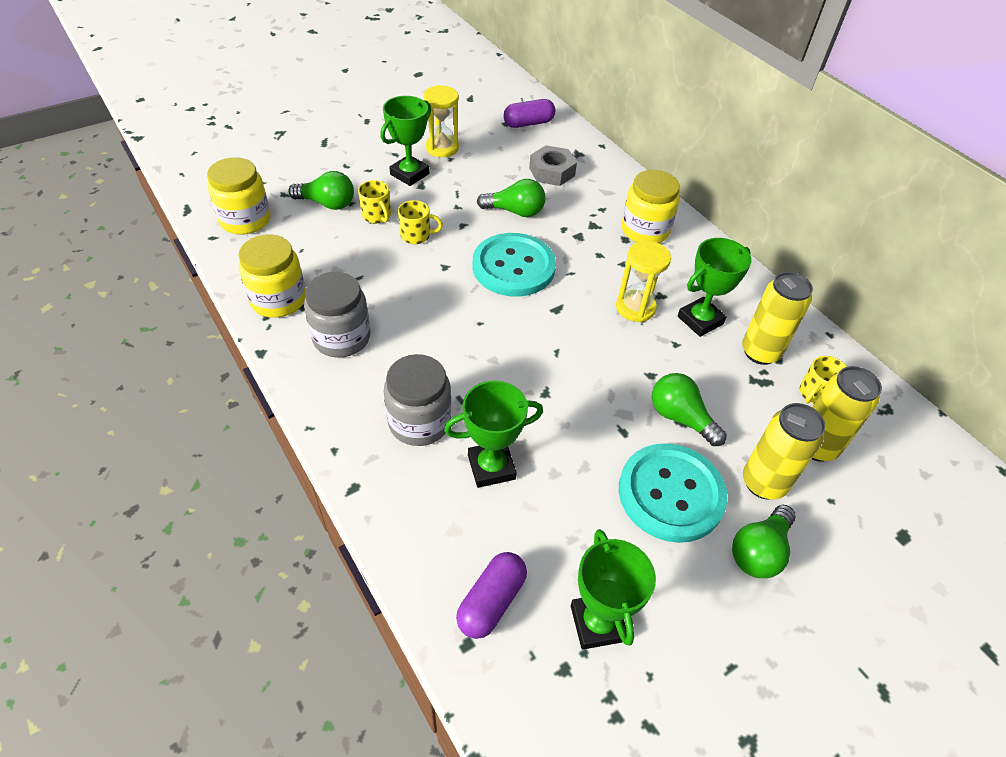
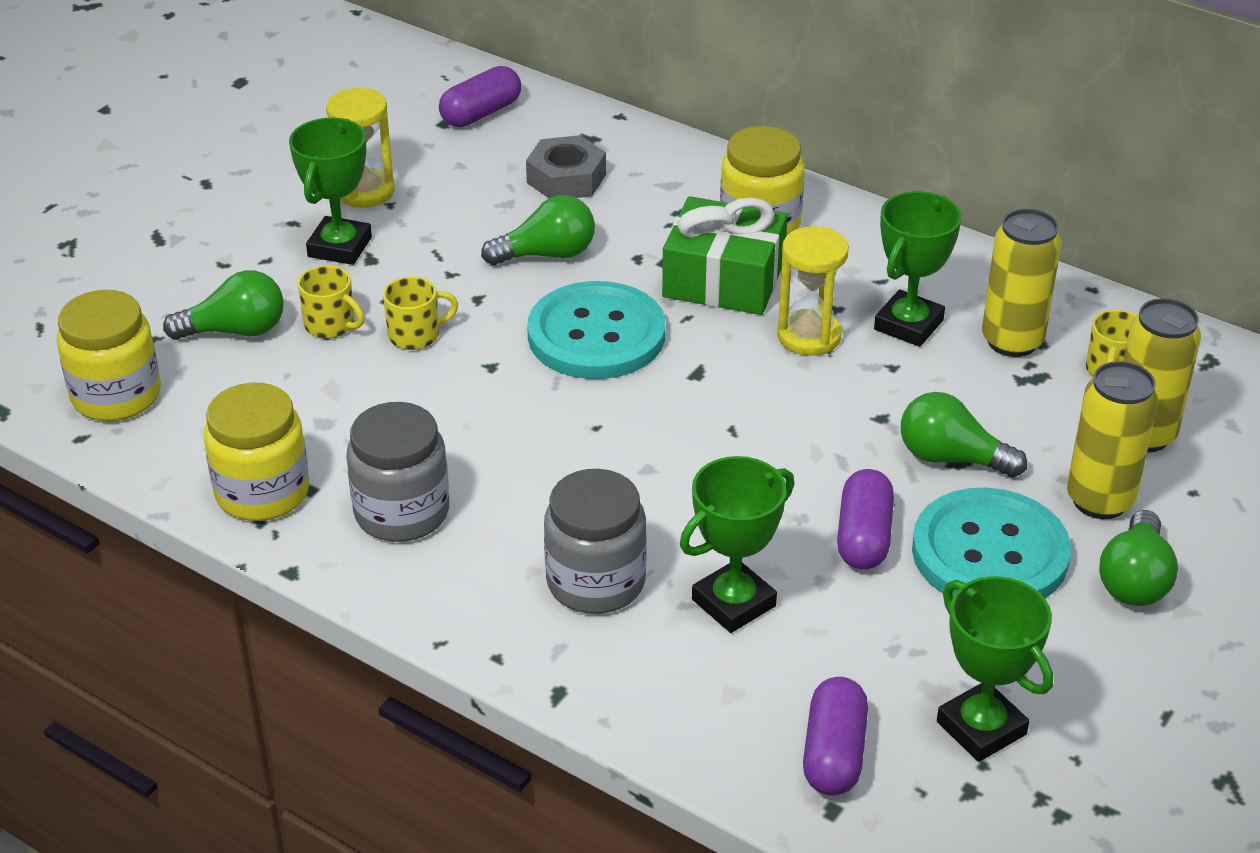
camera: 20 degrees left, 10 degrees down
(596, 452) = (863, 537): none -> purple capsule
(605, 257) = (724, 279): none -> green gift

